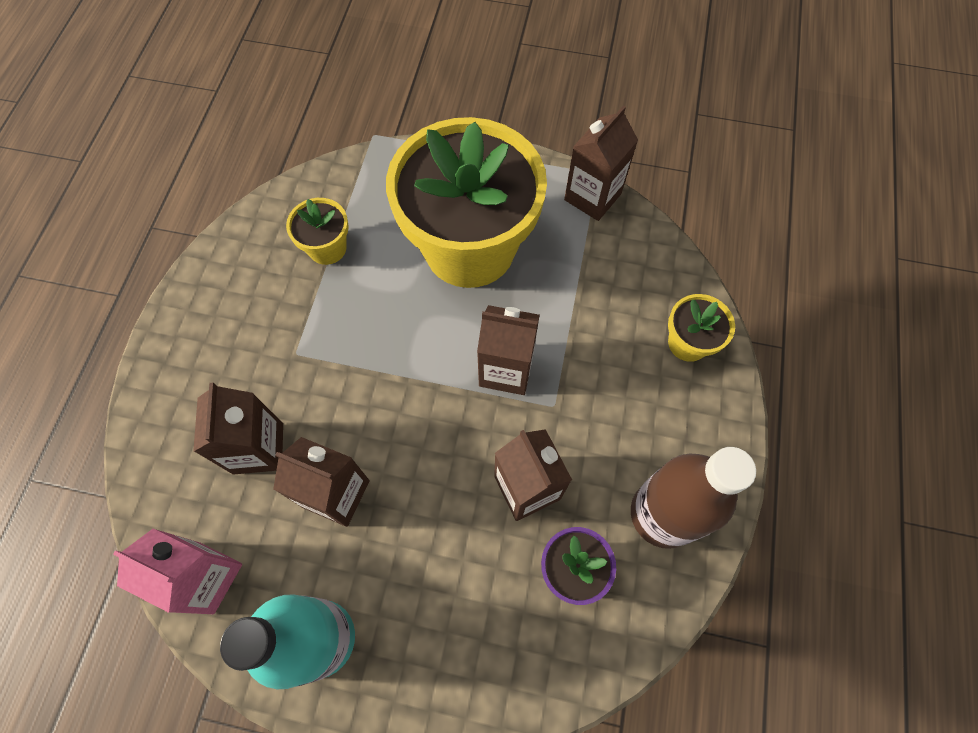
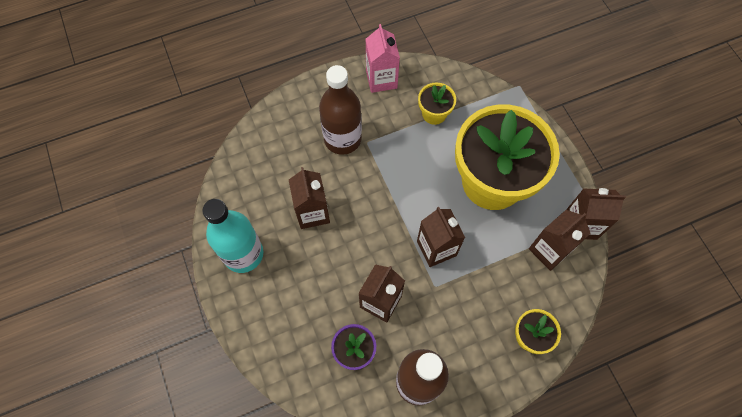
camera: 55 degrees right, 0 degrees up
(206, 577) = (237, 185): pink carton -> pink carton (381, 79)
(258, 448) = (308, 162): brown carton -> brown carton (549, 250)
(264, 381) = (342, 139): none -> brown bottle

